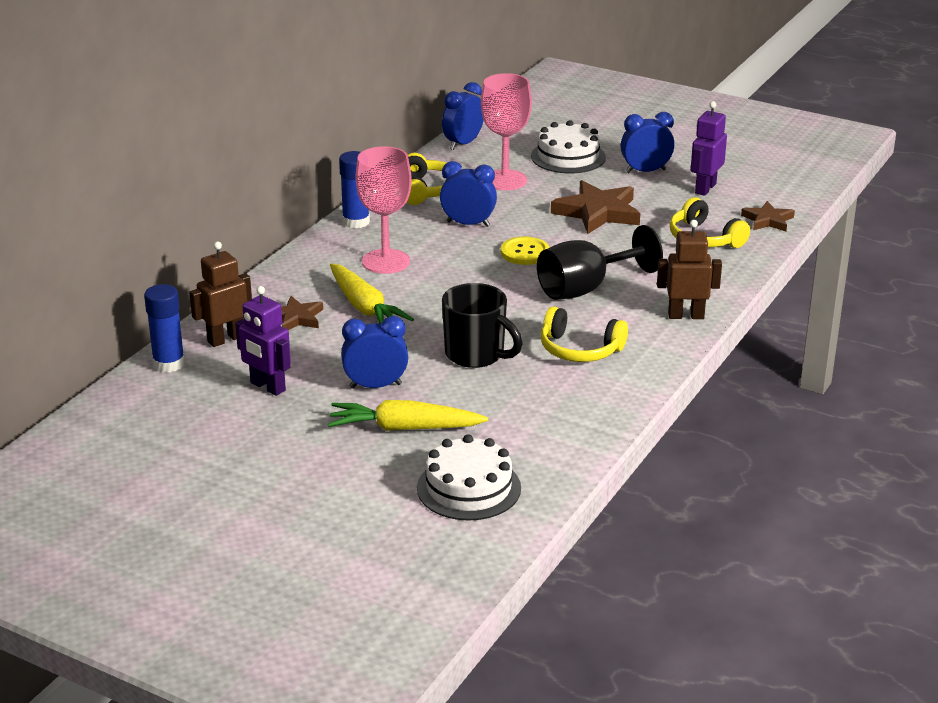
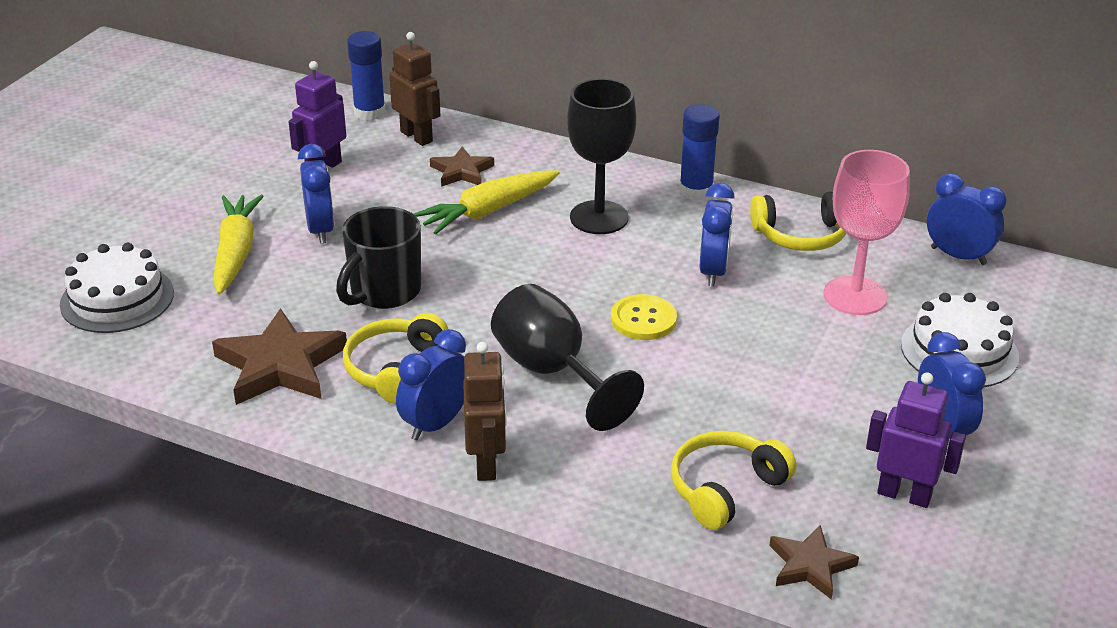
camera: 85 degrees right, 5 degrees up
(386, 261) = (599, 217): pink goblet -> black goblet
(598, 212) = (781, 381): brown star -> brown star (280, 365)
(644, 334) = (436, 424): none -> blue clock

